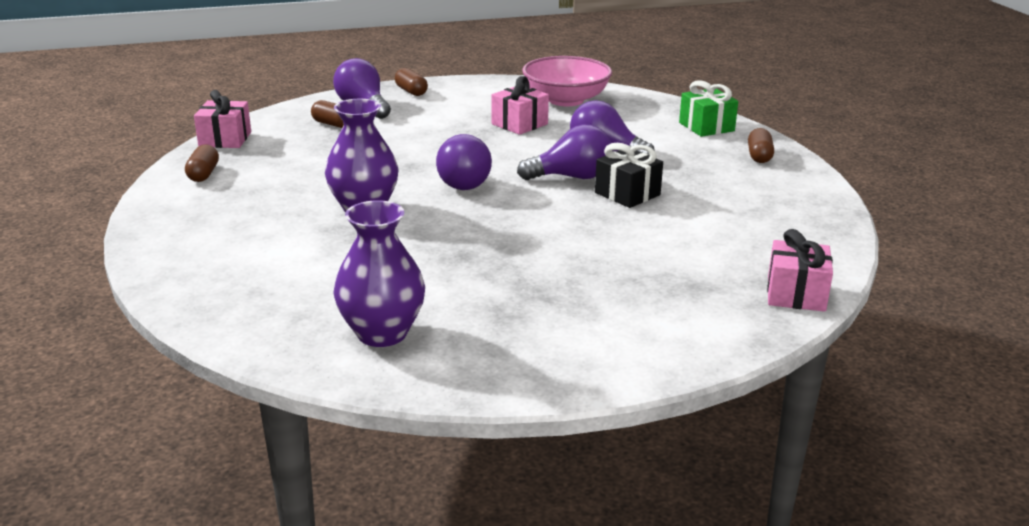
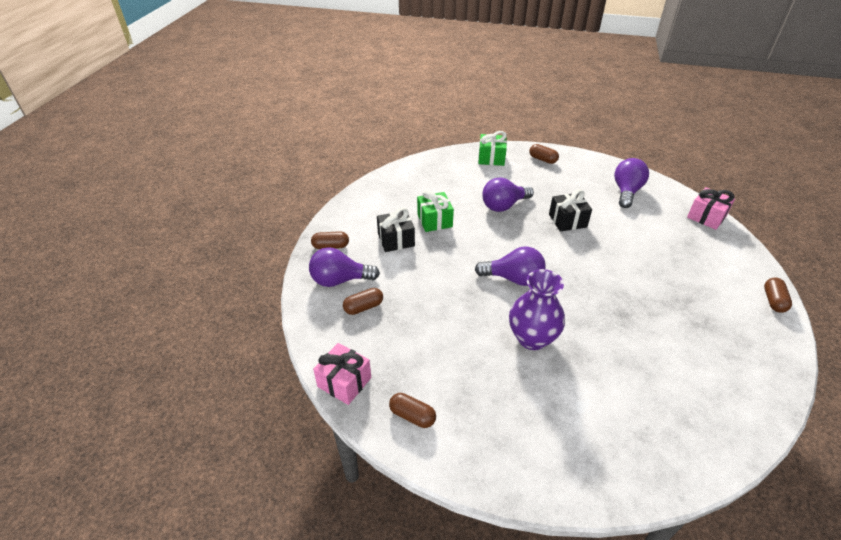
camera: 60 degrees left, 15 degrees up
(382, 333) = (717, 385): purple vase -> none
(458, 114) = (396, 240): none -> black gift
(519, 124) = (434, 220): pink gift -> green gift
(566, 100) = (409, 188): pink bowl -> none
(571, 177) = (532, 231): purple light bulb -> purple light bulb (626, 192)
(627, 369) = (773, 301): none -> brown capsule

